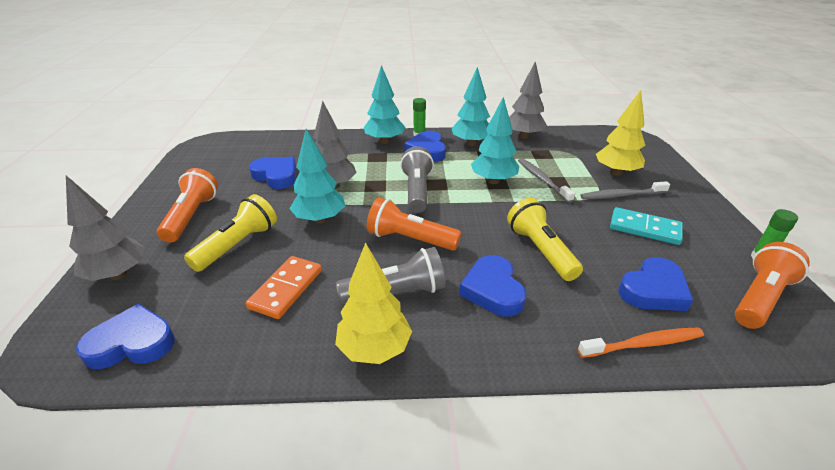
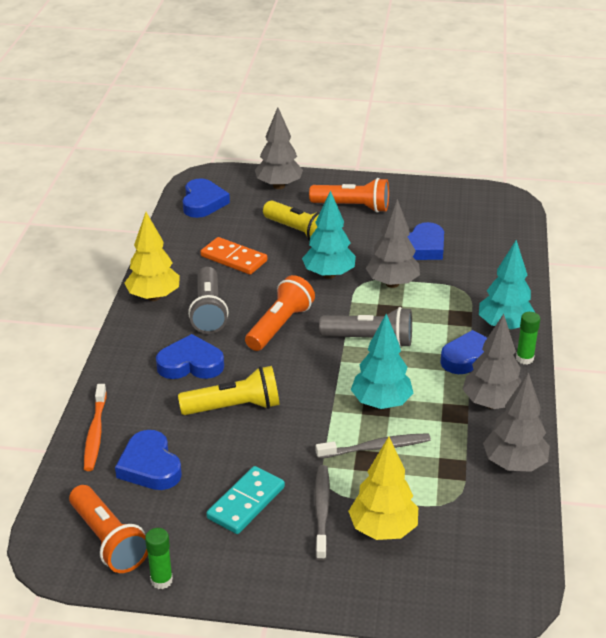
camera: 100 degrees right, 0 degrees up
(471, 143) = (492, 403): turquoise tree -> grey tree

